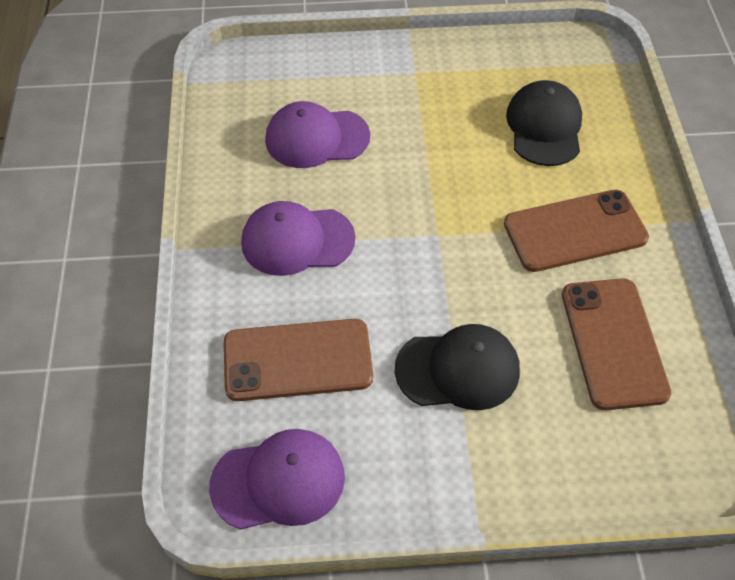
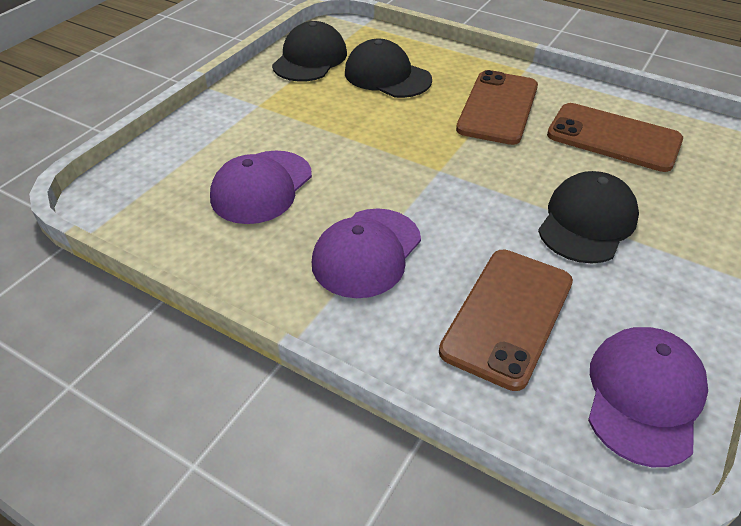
camera: 55 degrees left, 10 degrees down
(516, 61) = (310, 59): none -> black cap

